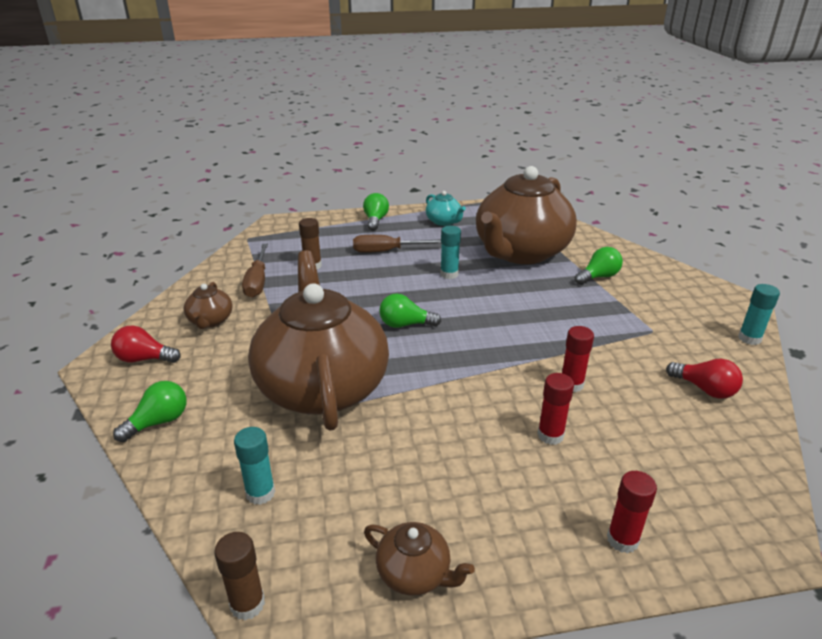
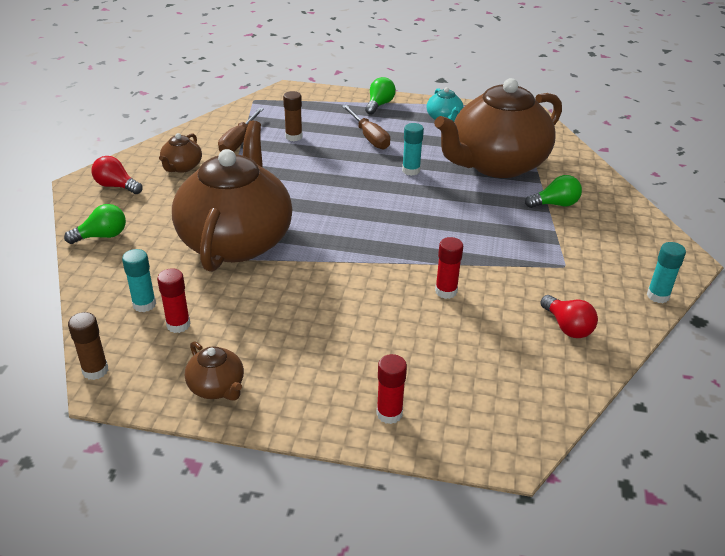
camera: 20 degrees right, 5 degrees up
(387, 251) = (369, 137): brown screwdriver -> brown screwdriver turned 135 degrees counterclockwise
(405, 325) = (338, 207): green light bulb -> none
(550, 435) = (394, 325): red glue stick -> red glue stick (178, 325)

